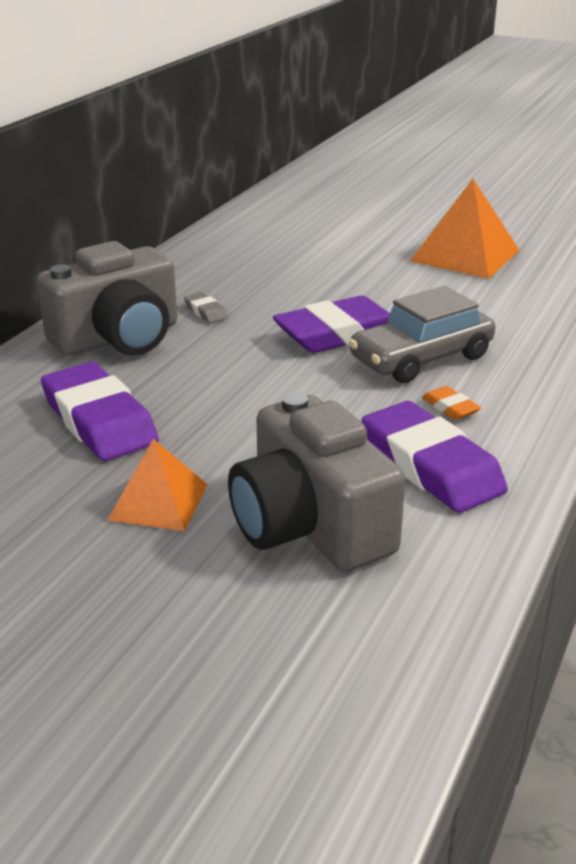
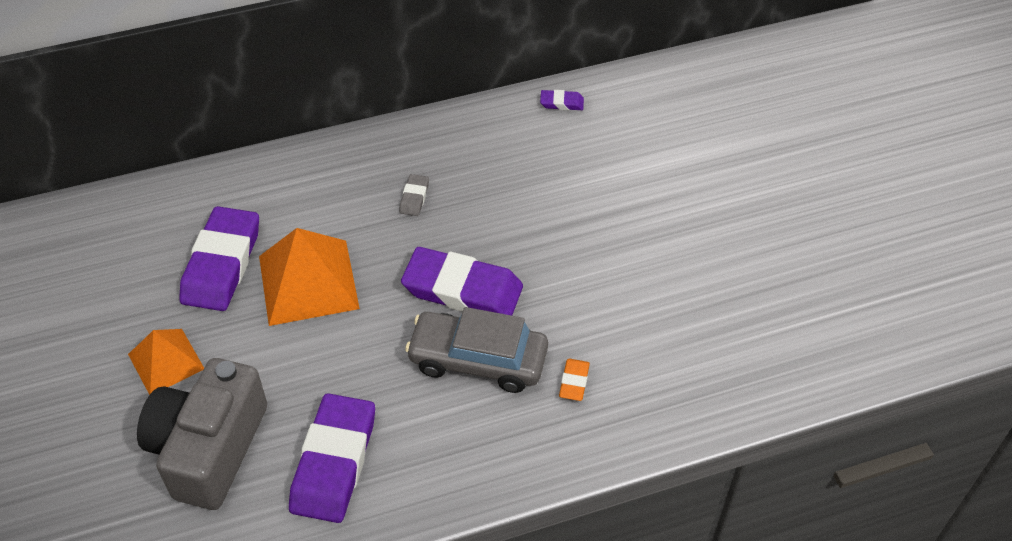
camera: 45 degrees right, 20 degrees up
(118, 338) = (328, 187): grey camera -> none
(228, 230) = (561, 103): none -> purple eraser
(450, 407) = (422, 423): orange eraser -> orange eraser (574, 382)
(465, 255) = (694, 267): orange pyramid -> orange pyramid (308, 282)

